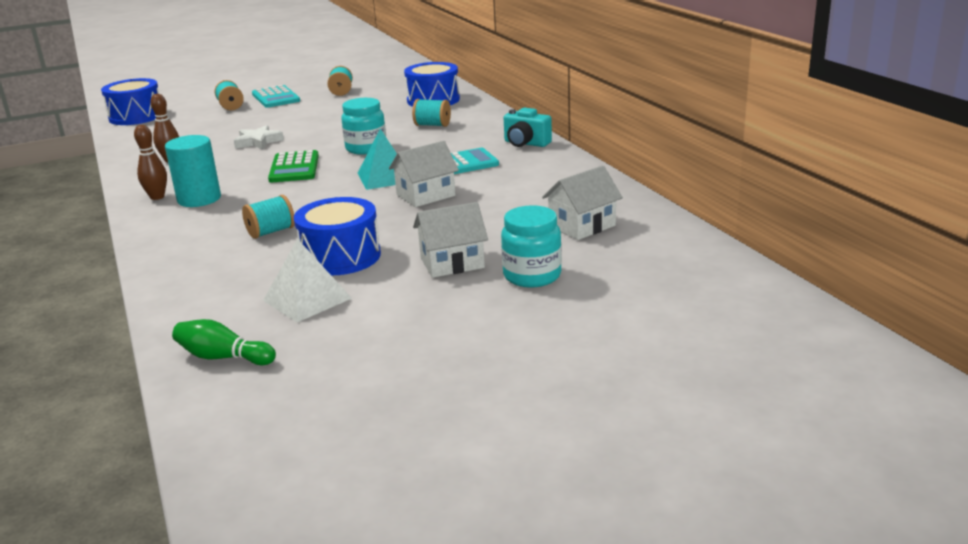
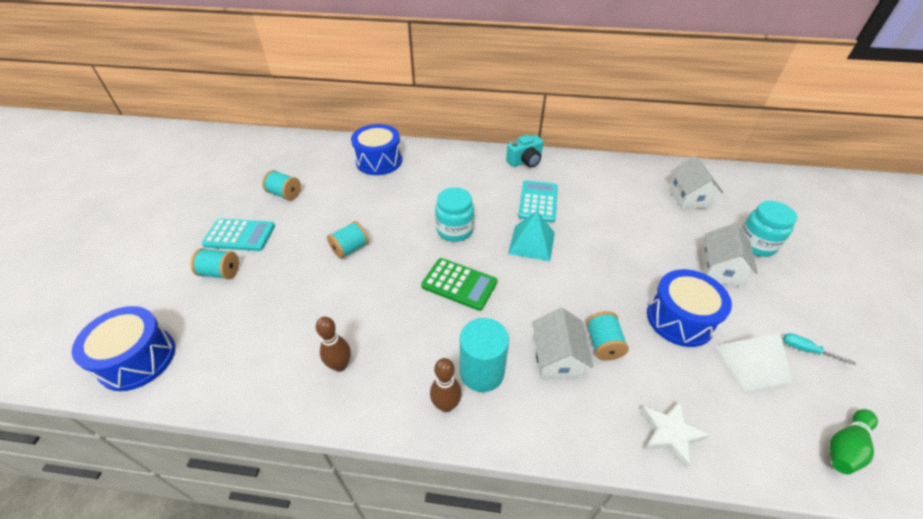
camera: 60 degrees left, 20 degrees up
(258, 142) = (360, 285): white star -> white star (670, 433)
(355, 325) = (806, 350): none -> turquoise screwdriver
(426, 195) = (587, 237): white house -> white house (557, 358)
(432, 125) = (438, 182): turquoise spool -> turquoise spool (350, 249)

